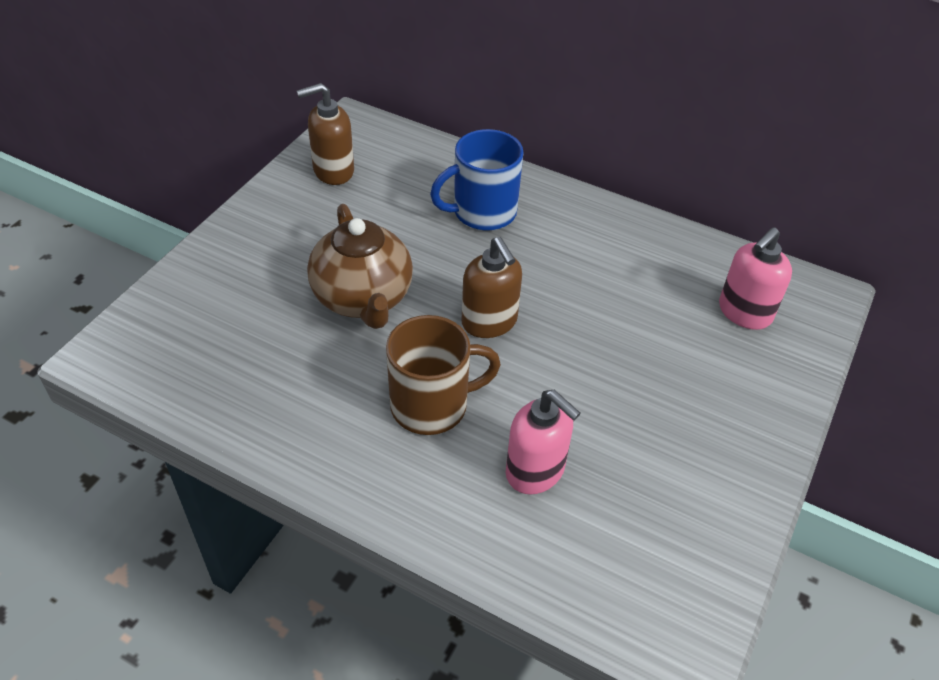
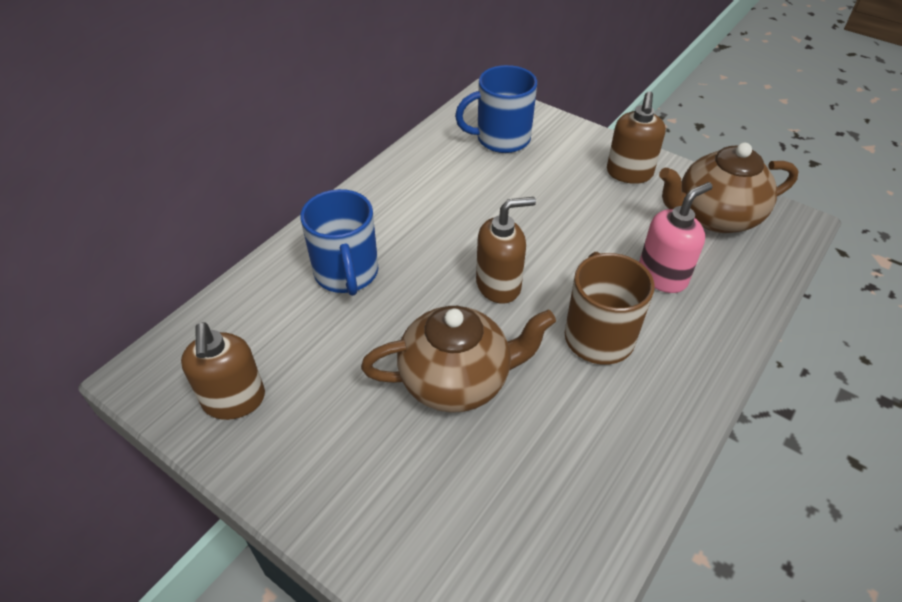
camera: 80 degrees left, 0 degrees up
(666, 542) = (715, 217): none -> brown teapot
(725, 446) = (629, 173): none -> brown soap dispenser
(744, 312) = (501, 139): pink soap dispenser -> blue mug

